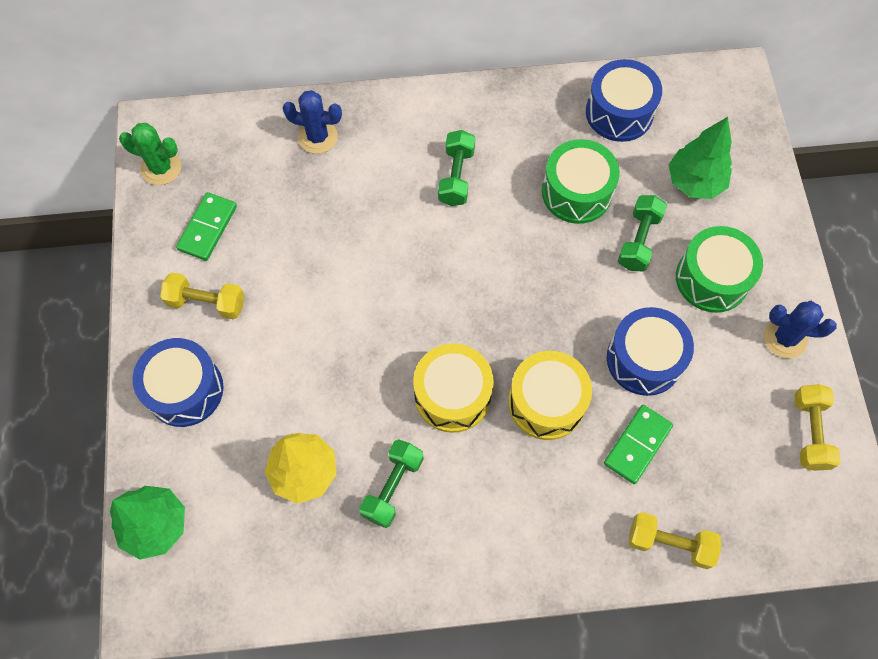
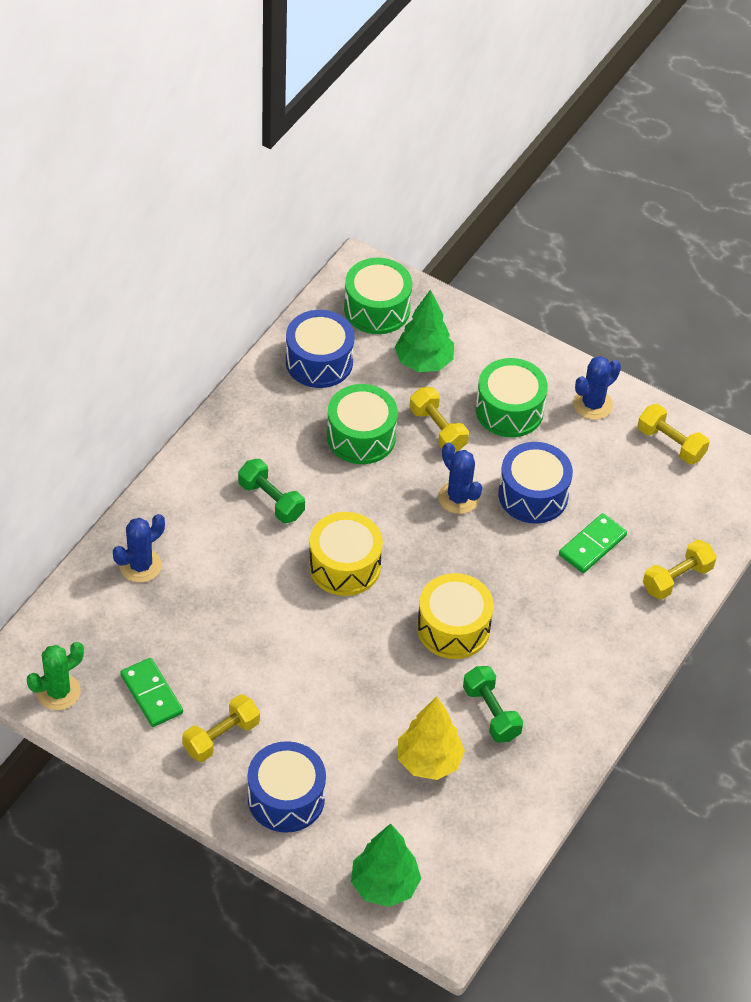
camera: 55 degrees left, 15 degrees down
(546, 402) = (512, 575): yellow drum -> yellow drum (344, 566)
(586, 305) = (458, 498): none -> blue cactus
(637, 445) = (592, 545): green domino -> green domino turned 60 degrees clockwise
(638, 240) = (437, 429): green dumbbell -> yellow dumbbell
(711, 113) = (377, 309): none -> green drum

